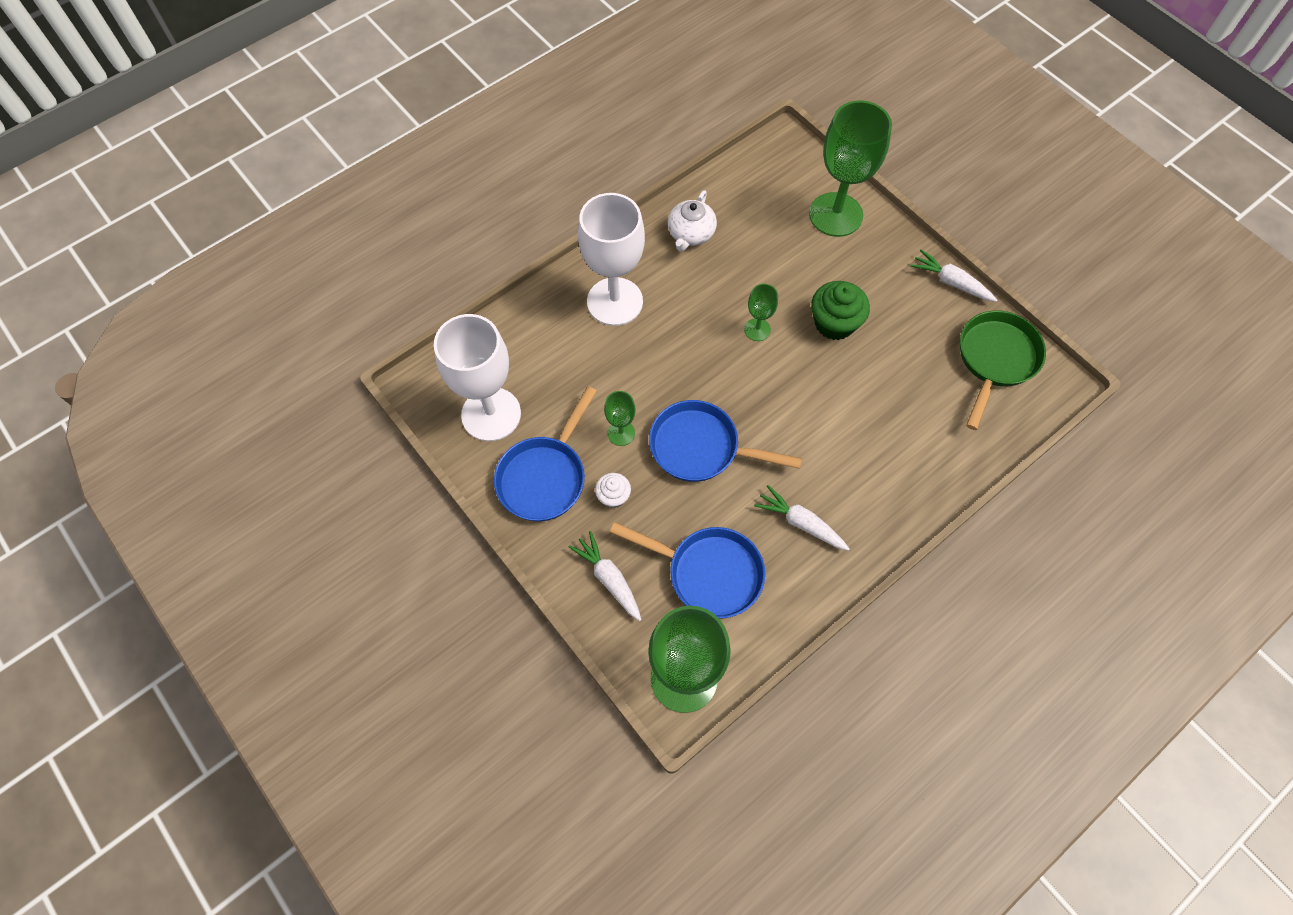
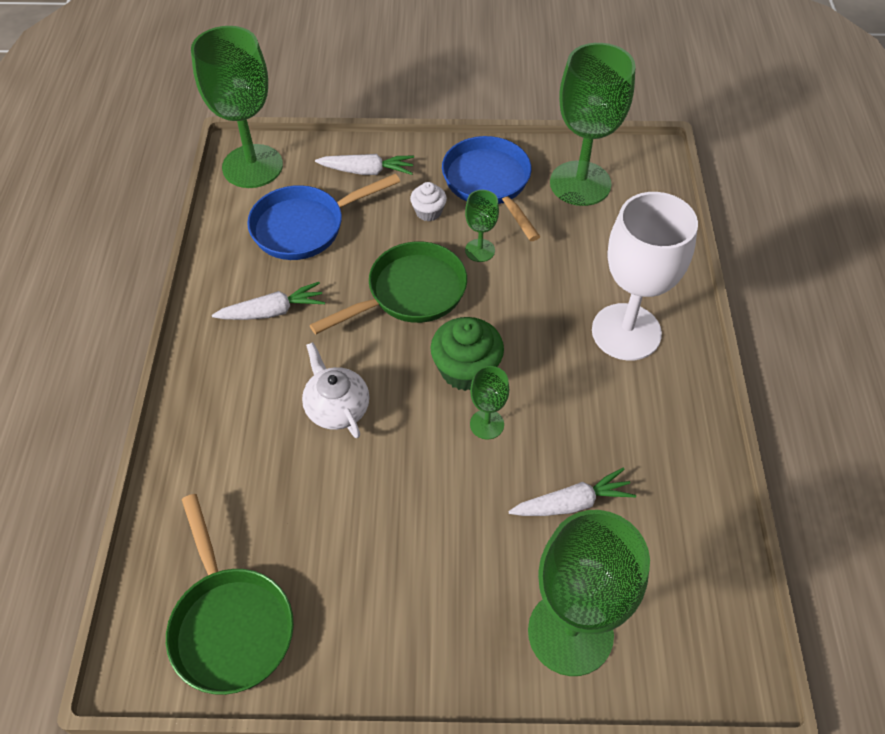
camera: 130 degrees right, 10 degrees down
(491, 414) = (580, 183): white goblet -> green goblet
(690, 234) = (662, 454): white teapot -> white teapot (336, 407)
(701, 447) = (410, 293): blue pan -> green pan
(834, 323) = (428, 501): green cupcake -> green cupcake (466, 370)
(951, 282) = (362, 678): white carrot -> white carrot (572, 503)

